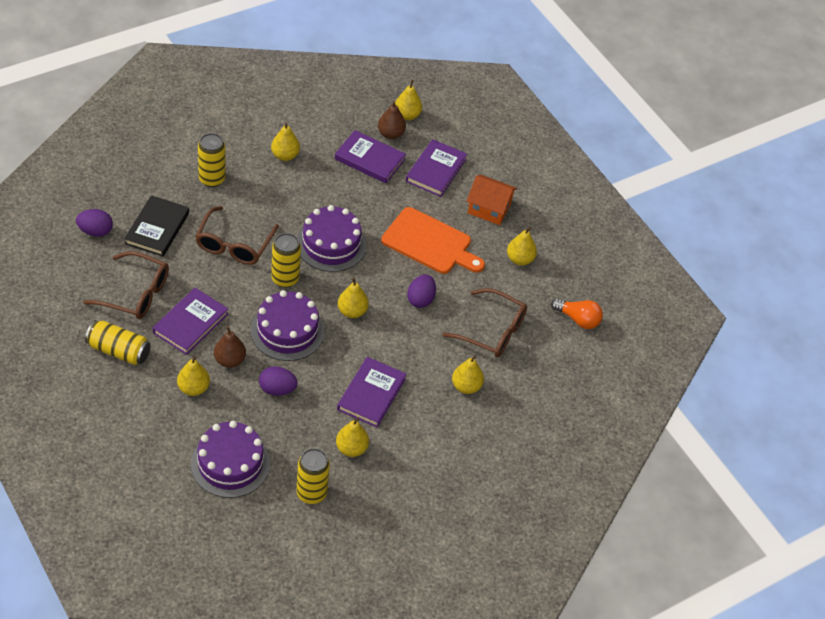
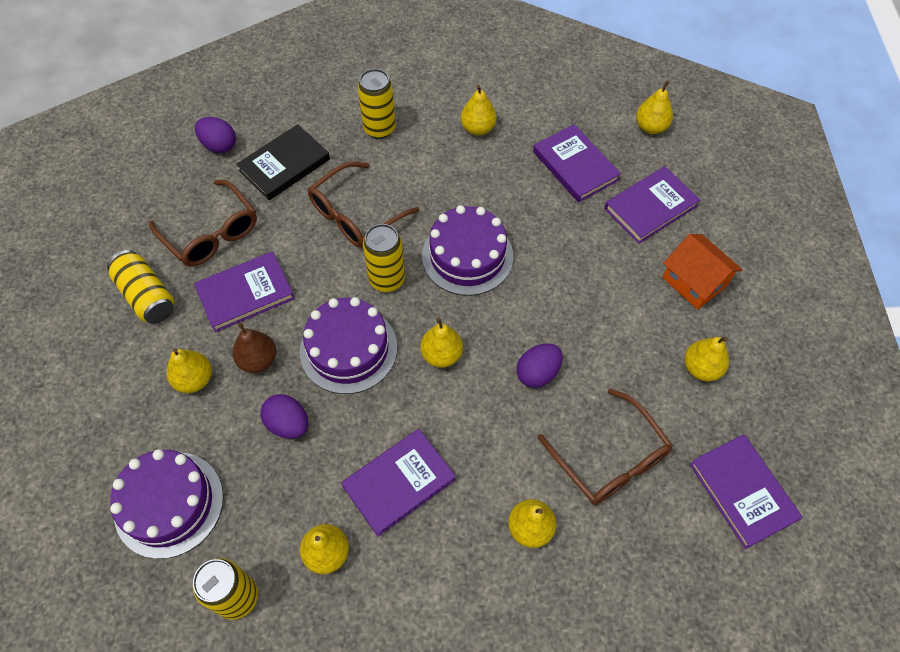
camera: 35 degrees right, 10 degrees up
(390, 134) = (618, 143): brown pear -> none
(430, 243) = (591, 300): orange cutting board -> none
(578, 319) = (742, 492): orange light bulb -> purple book

